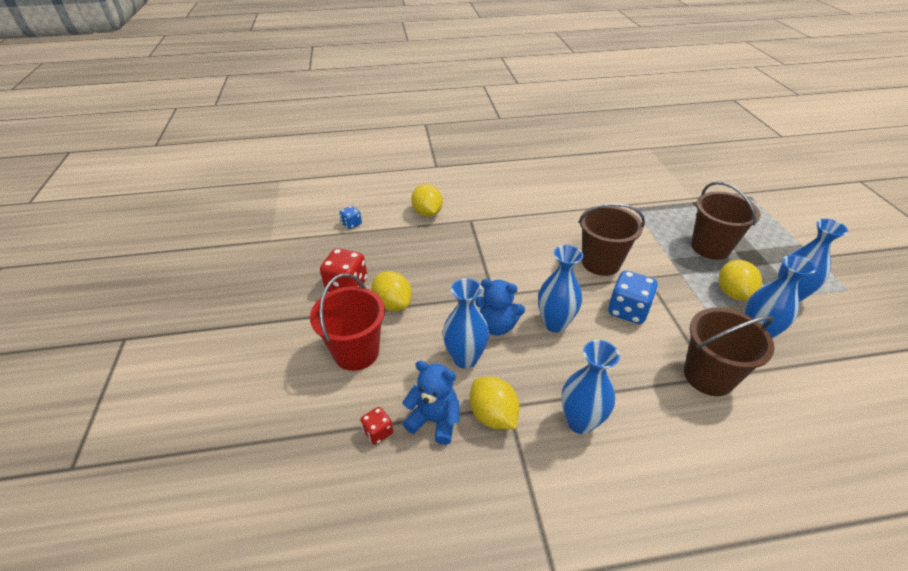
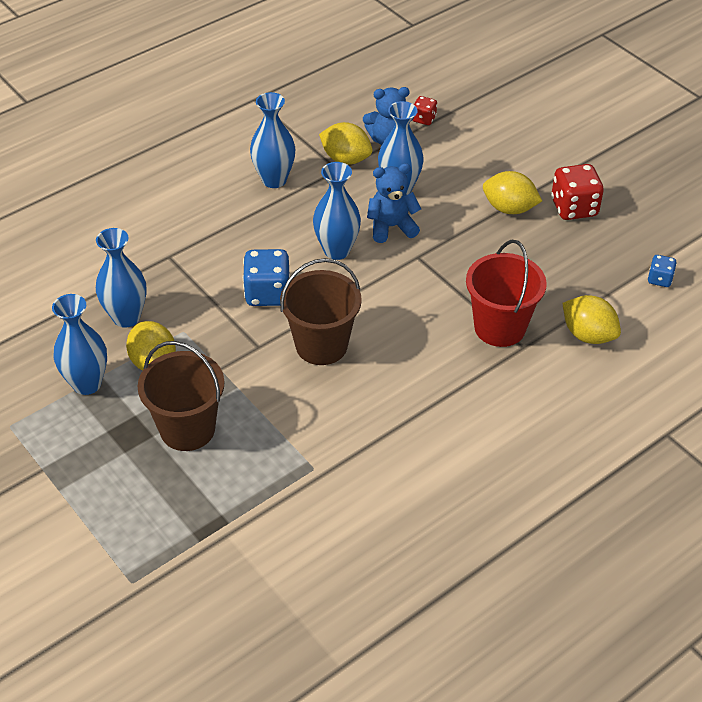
camera: 150 degrees right, 5 degrees up
(356, 352) = (497, 158): red bucket -> red bucket (499, 327)
(708, 376) = (172, 255): brown bucket -> none

